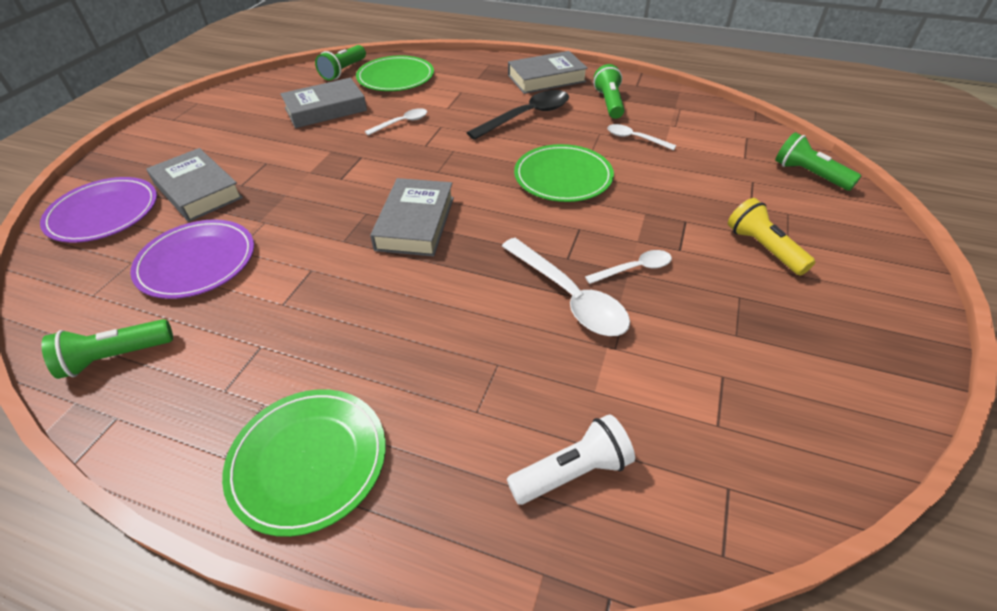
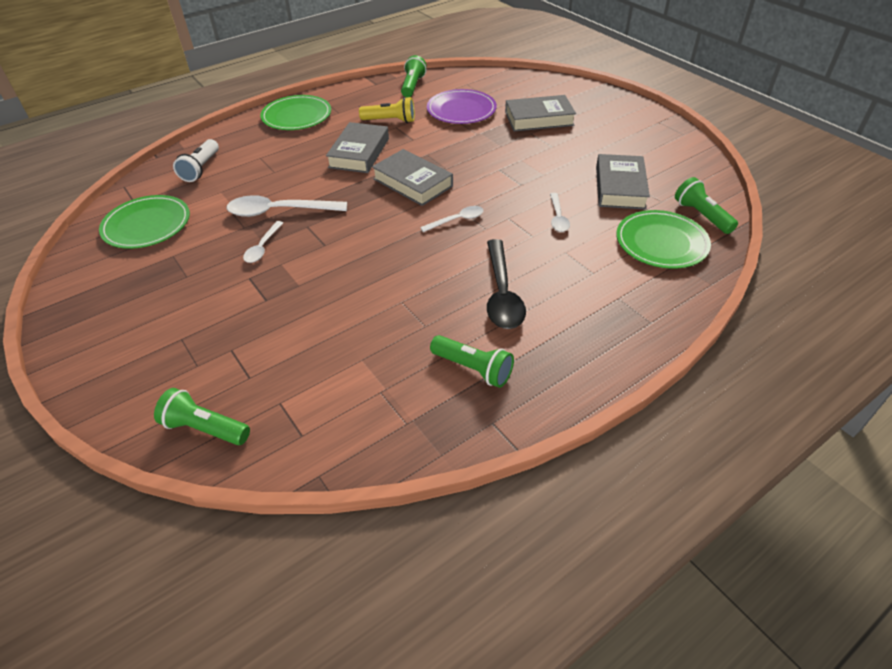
camera: 125 degrees right, 0 degrees up
(103, 213) = (543, 90): purple plate -> none
(546, 78) = (574, 350): grey book -> grey book (359, 153)
(563, 177) = (387, 267): green plate -> green plate (147, 225)
(634, 138) = (391, 344): white spoon -> white spoon (457, 220)
(763, 248) = (194, 319): yellow flashlight -> yellow flashlight (390, 121)
(809, 174) = (205, 428): green flashlight -> green flashlight turned 150 degrees counterclockwise

